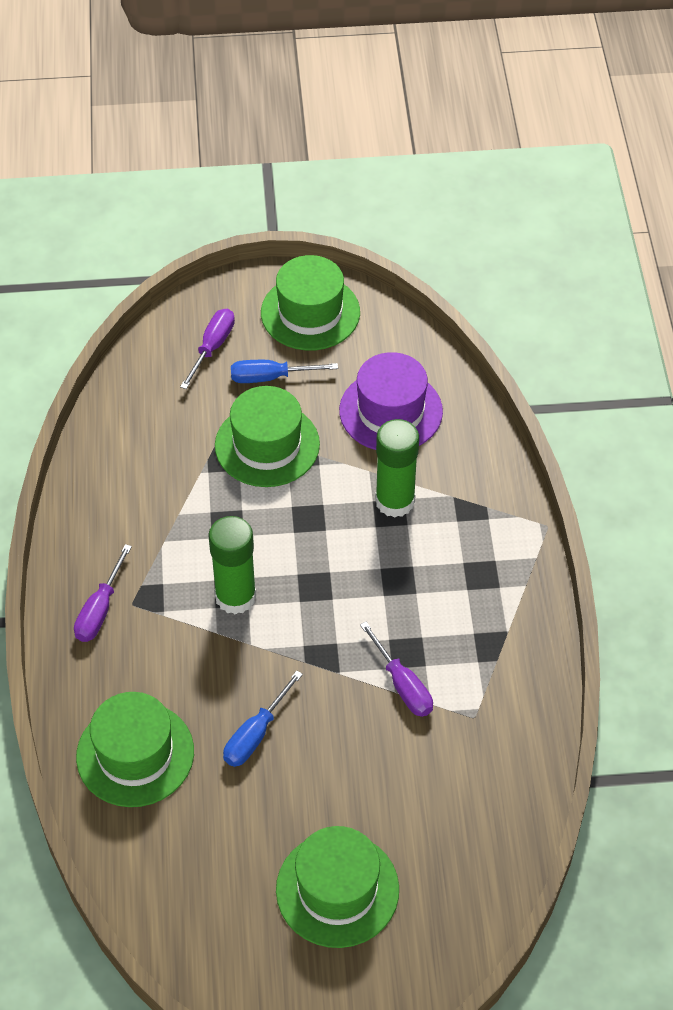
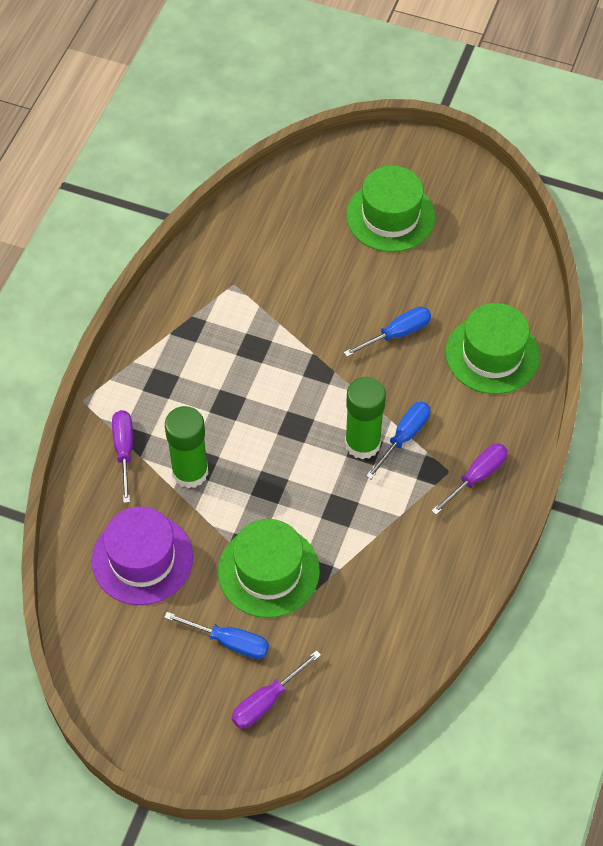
camera: 155 degrees left, 5 degrees up
(194, 621) = (404, 437): none -> blue screwdriver
(310, 313) = (153, 701): green hat -> none
(402, 685) = (271, 326): purple screwdriver -> purple screwdriver (124, 450)

